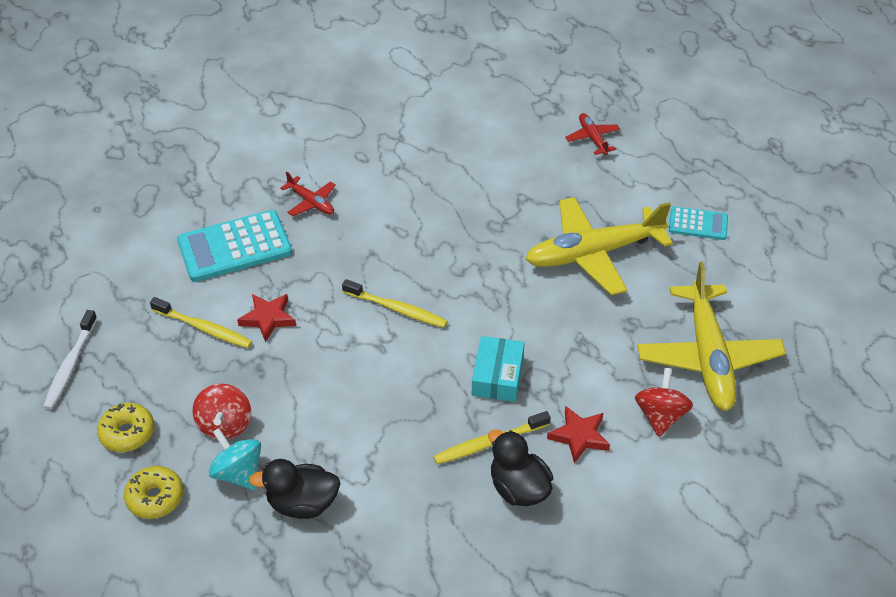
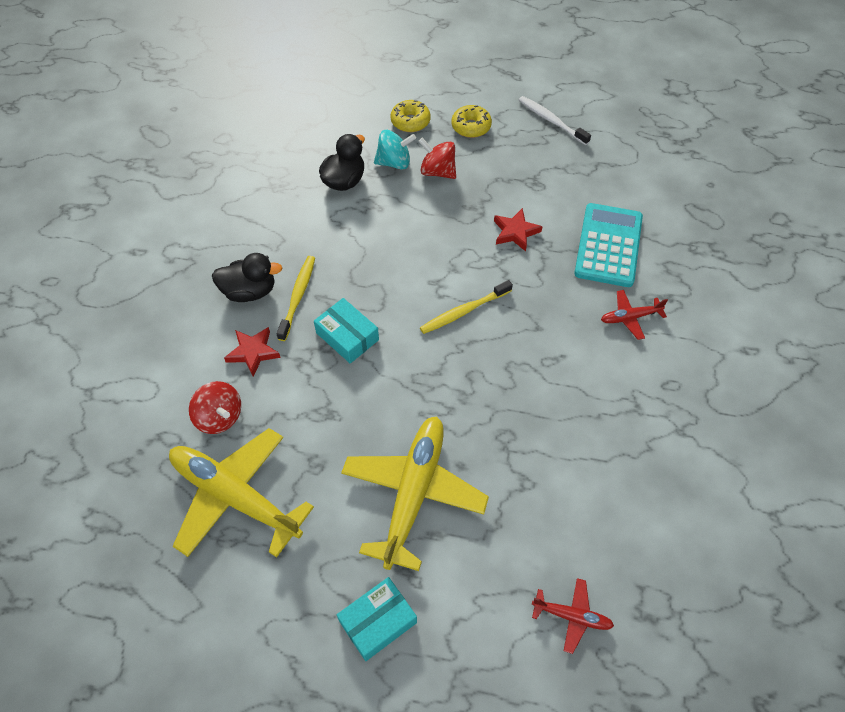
camera: 125 degrees right, 10 degrees up
(204, 328) = (533, 195): yellow toothbrush -> none
(698, 224) = (377, 621): turquoise calculator -> turquoise box

